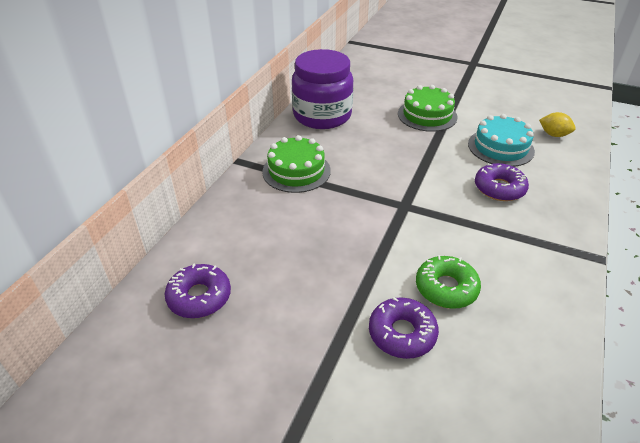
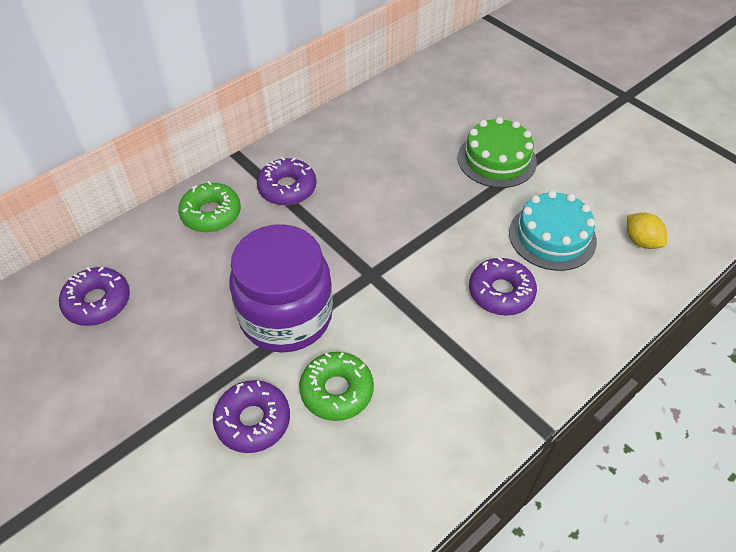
camera: 25 degrees right, 10 degrees up
(249, 204) = (211, 214): none -> green donut
(296, 171) = (287, 188): green cake -> purple donut
(322, 116) = (369, 121): purple jar -> purple jar (286, 316)

